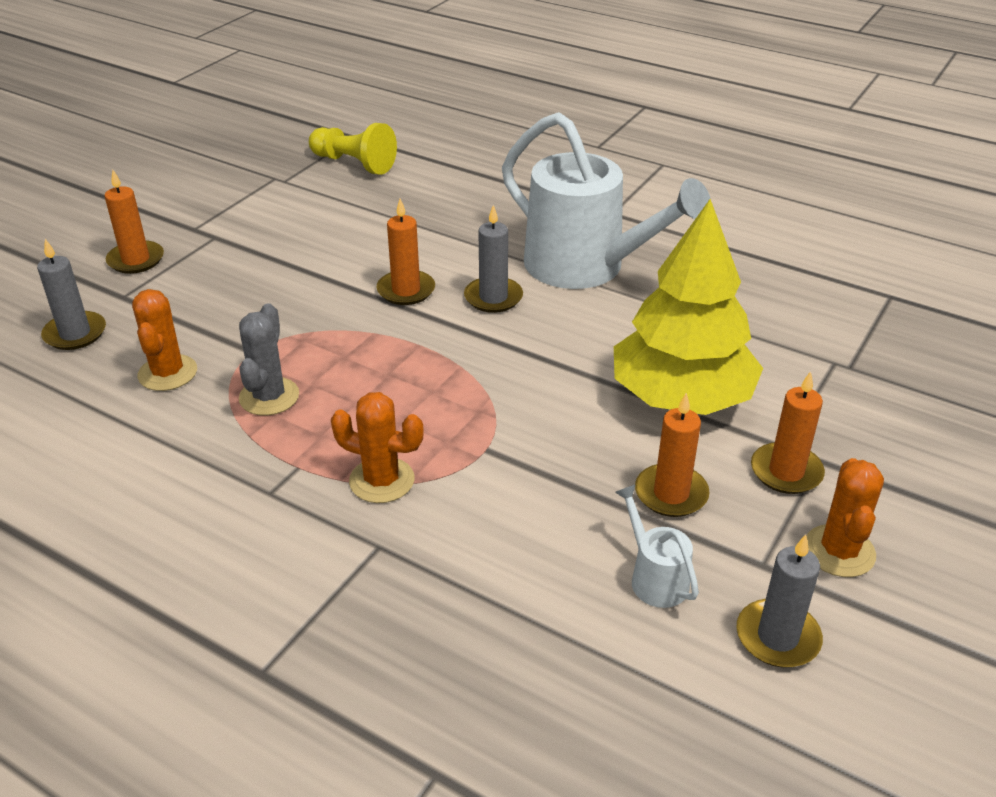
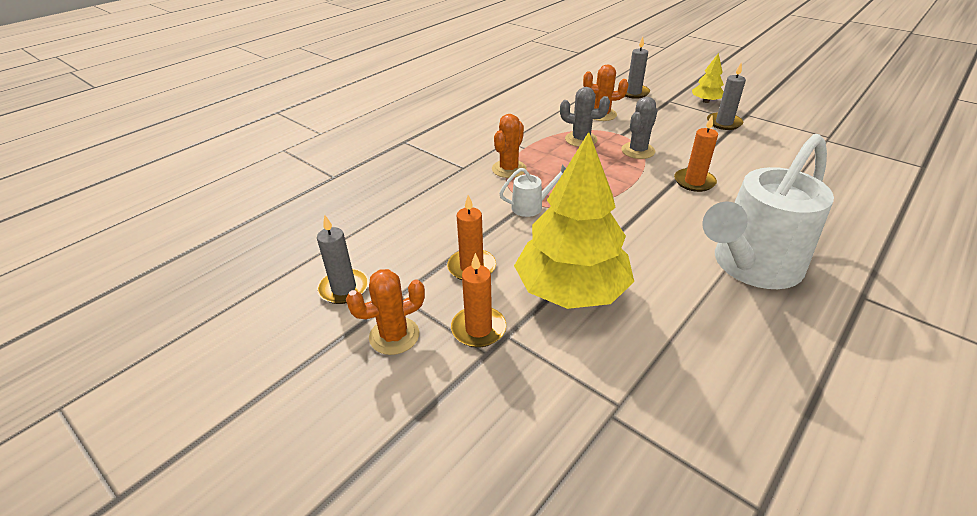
camera: 100 degrees right, 0 degrees up
(136, 260) = (706, 101): orange candle -> yellow tree
(313, 335) = (638, 151): none -> grey cactus
(354, 163) = (873, 166): yellow pawn -> none
(493, 297) = (693, 216): grey candle -> grey candle (724, 123)
(654, 577) = (407, 249): white watering can -> white watering can (532, 206)
(839, 551) = (394, 336): orange cactus -> orange cactus turned 45 degrees counterclockwise

